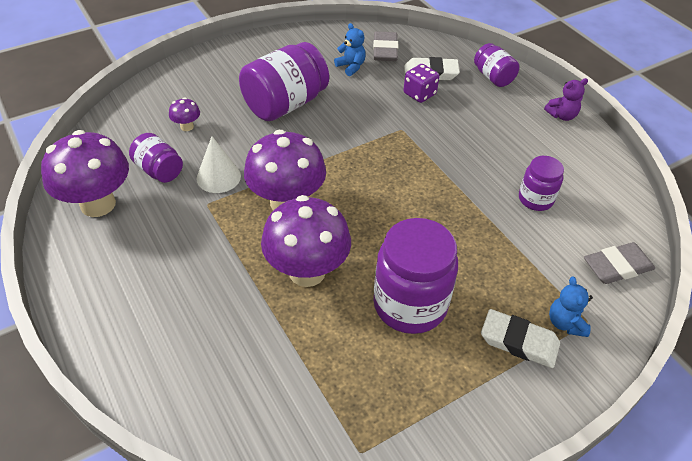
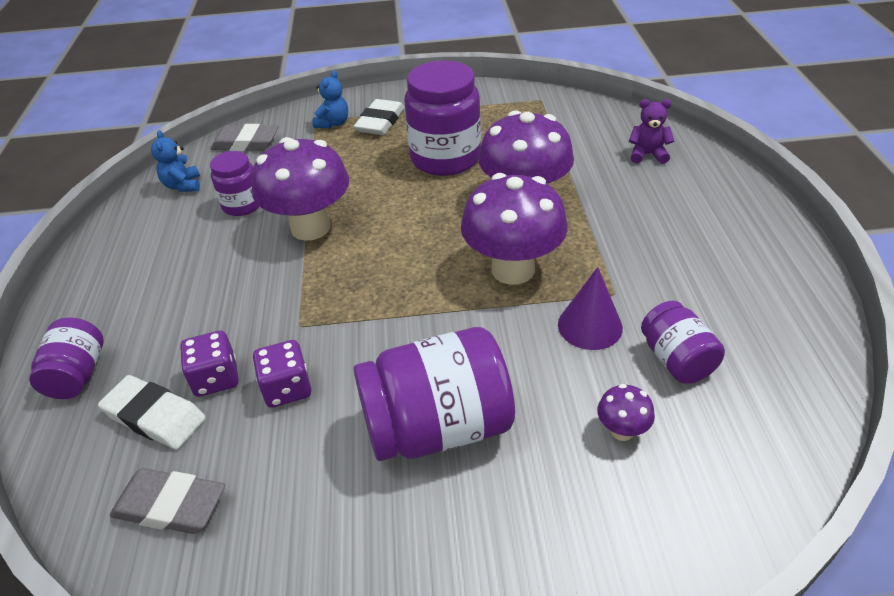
camera: 150 degrees left, 5 degrees down
(98, 204) = (767, 332): purple mushroom -> purple mushroom (310, 227)
(218, 177) = (590, 326): white cone -> purple cone
(351, 67) = (268, 481): blue teddy bear -> blue teddy bear (183, 186)
(377, 99) = (287, 388): none -> purple dice
(385, 50) = (171, 505): grey eraser -> grey eraser turned 75 degrees clockwise
(519, 342) = (380, 122): white eraser -> white eraser turned 60 degrees clockwise
(562, 115) = (82, 284): purple teddy bear -> purple teddy bear (647, 155)

